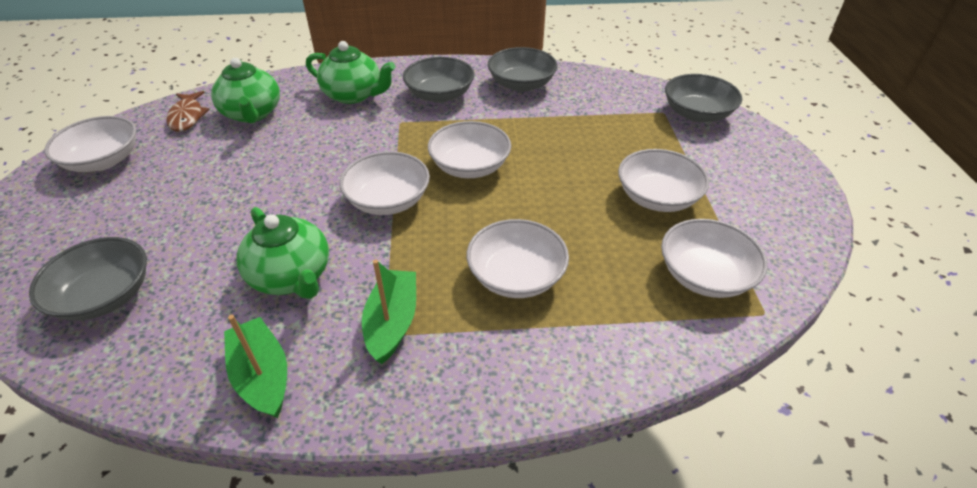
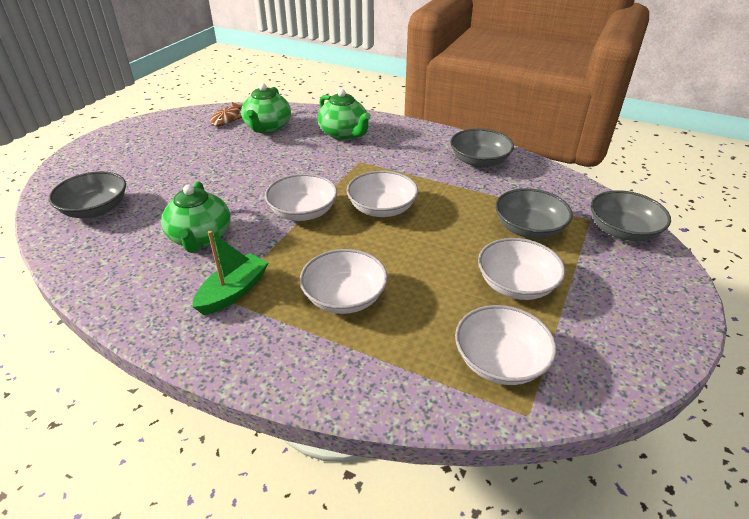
camera: 30 degrees right, 5 degrees down
(103, 161) = (160, 131): white bowl -> none
(262, 376) = (132, 290): green boat -> none
(440, 95) = (406, 151): grey bowl -> grey bowl (529, 228)

